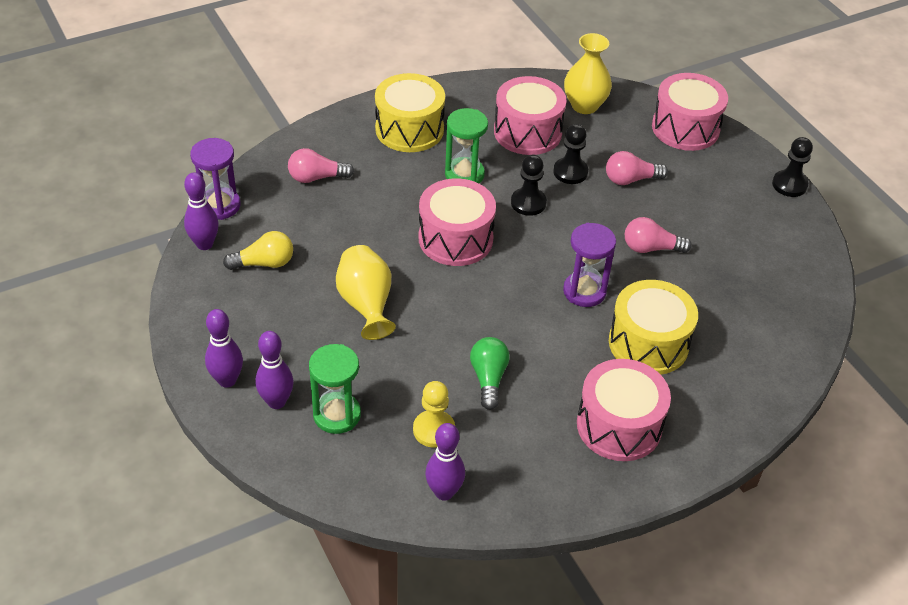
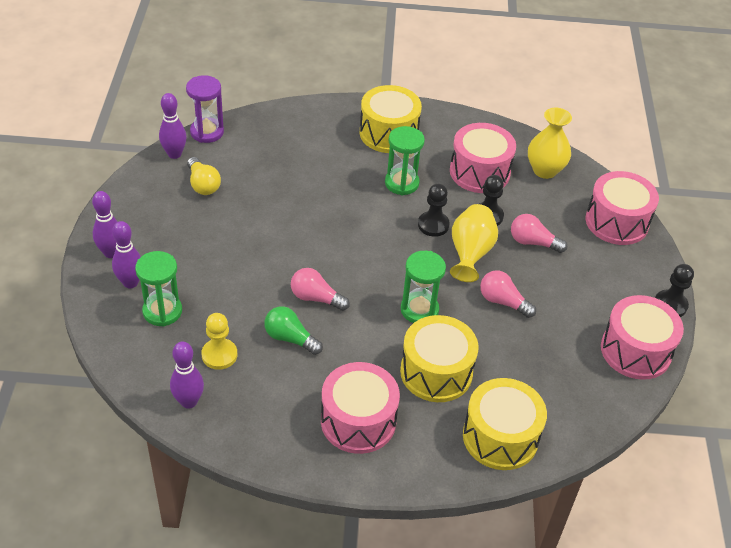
camera: 30 degrees right, 0 degrees up
(264, 263) = (203, 184): yellow light bulb -> yellow light bulb turned 45 degrees clockwise
(316, 177) = (290, 140): pink light bulb -> pink light bulb (316, 298)
(366, 304) = (248, 245): yellow vase -> yellow vase (470, 253)
(455, 239) = (354, 227): pink drum -> pink drum (635, 351)
(488, 378) = (290, 338): green light bulb -> green light bulb turned 90 degrees counterclockwise
(584, 291) = (419, 310): purple hourglass -> green hourglass
(751, 375) = (500, 437): none -> yellow drum

